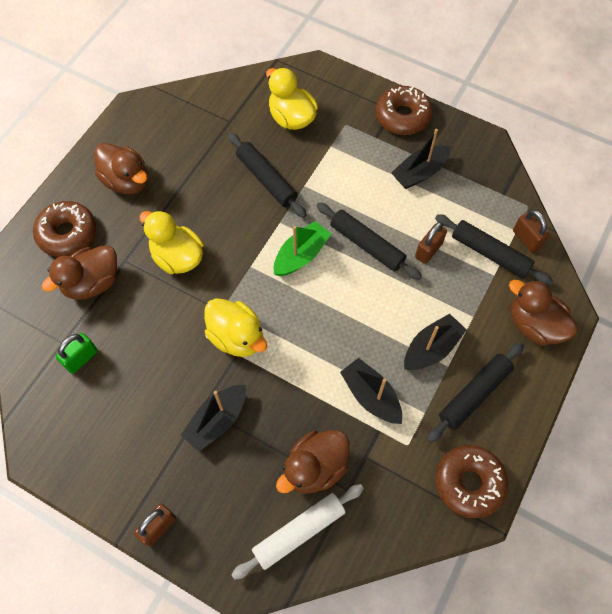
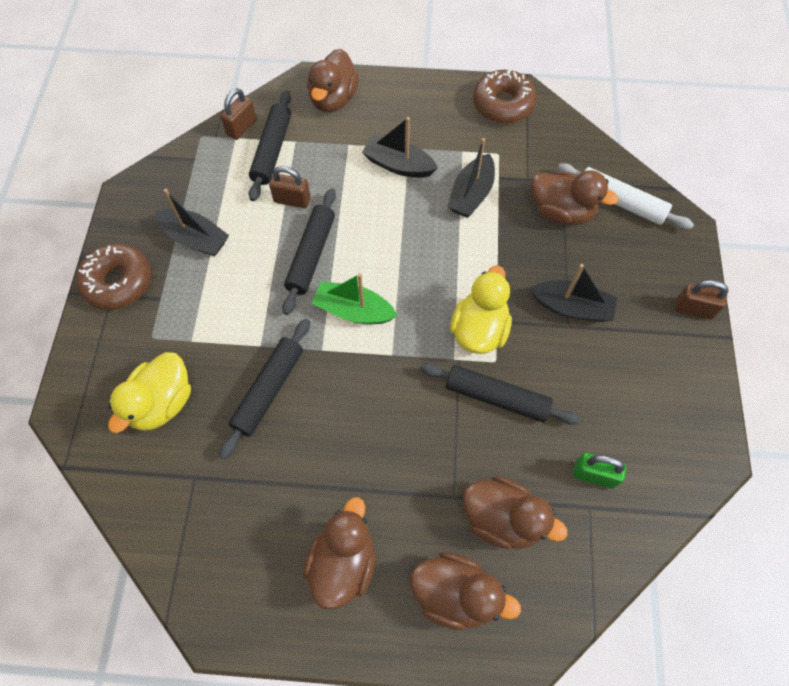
camera: 115 degrees left, 0 degrees up
(67, 234) = (455, 594): brown donut -> brown duck
(177, 257) = (419, 438): yellow duck -> none
(474, 394) = (424, 122): black rolling pin -> black rolling pin (496, 397)

